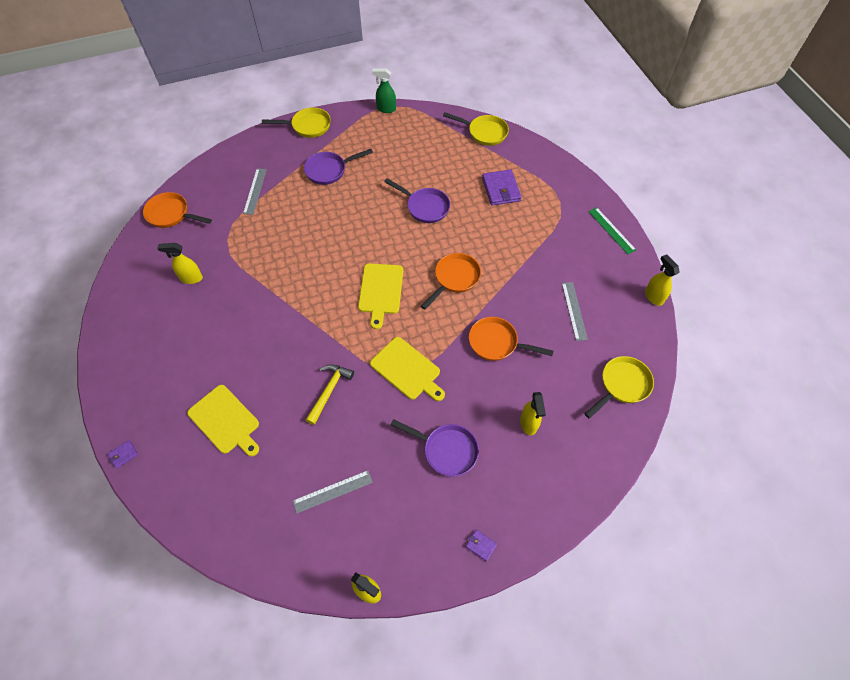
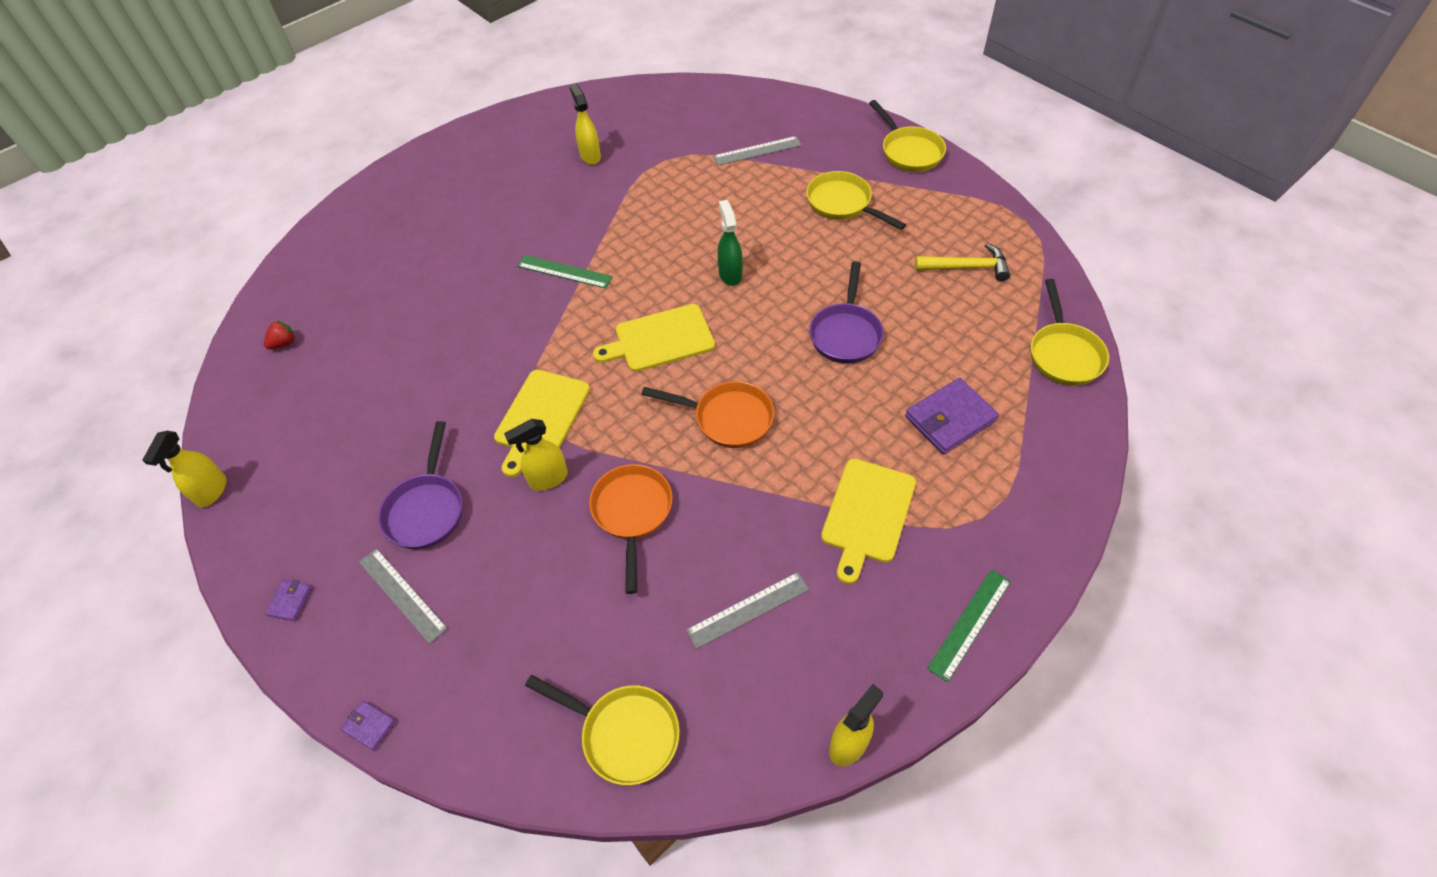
camera: 70 degrees right, 5 degrees down
(123, 454) = (341, 207): purple wallet -> purple wallet (369, 726)
(171, 214) = (674, 100): orange pan -> none
(225, 421) = (406, 268): yellow cutting board -> yellow cutting board (867, 514)
(250, 521) = (284, 343): none -> red strawberry
(293, 324) = (564, 271): none -> green ruler
(329, 170) = (842, 204): purple pan -> yellow pan
(329, 391) = (478, 346): yellow hammer -> yellow hammer (967, 267)
(333, 491) = (336, 405): grey ruler -> grey ruler (402, 595)
(386, 109) = (1012, 216): green spray bottle -> green spray bottle (730, 274)
(528, 423) = (501, 604): yellow spray bottle -> yellow spray bottle (548, 479)

